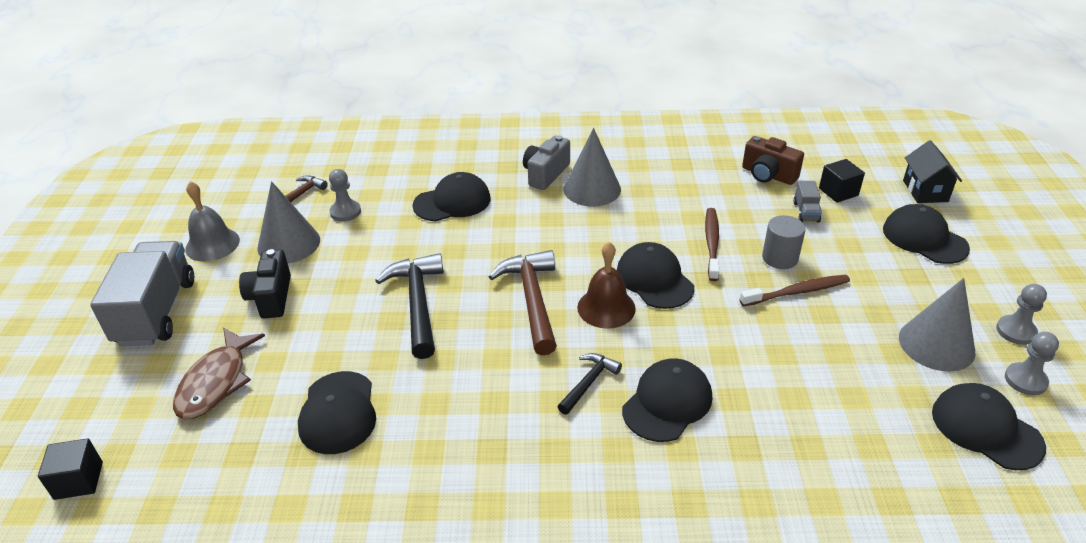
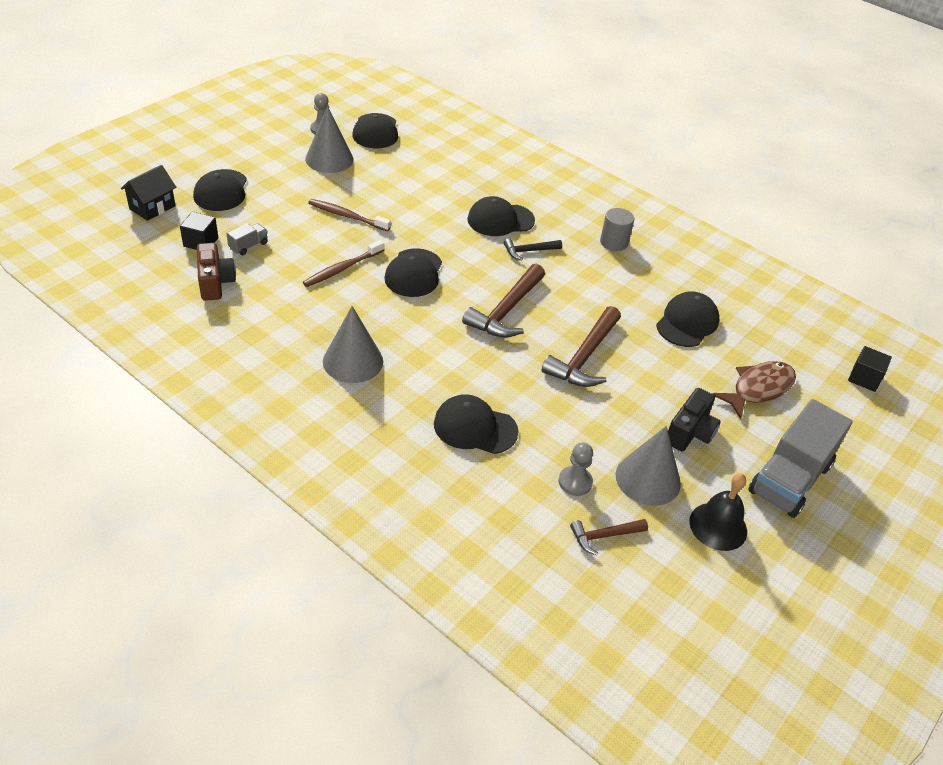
camera: 145 degrees left, 5 degrees up
(212, 244) = (718, 526): grey bell -> black bell
(417, 304) = (584, 357): black hammer -> brown hammer
(545, 174) = (366, 401): grey camera -> none
(606, 308) = (467, 277): brown bell -> none
(780, 258) = (320, 235): grey cylinder -> grey cylinder (614, 242)
(1016, 331) = (282, 140): grey pawn -> none

